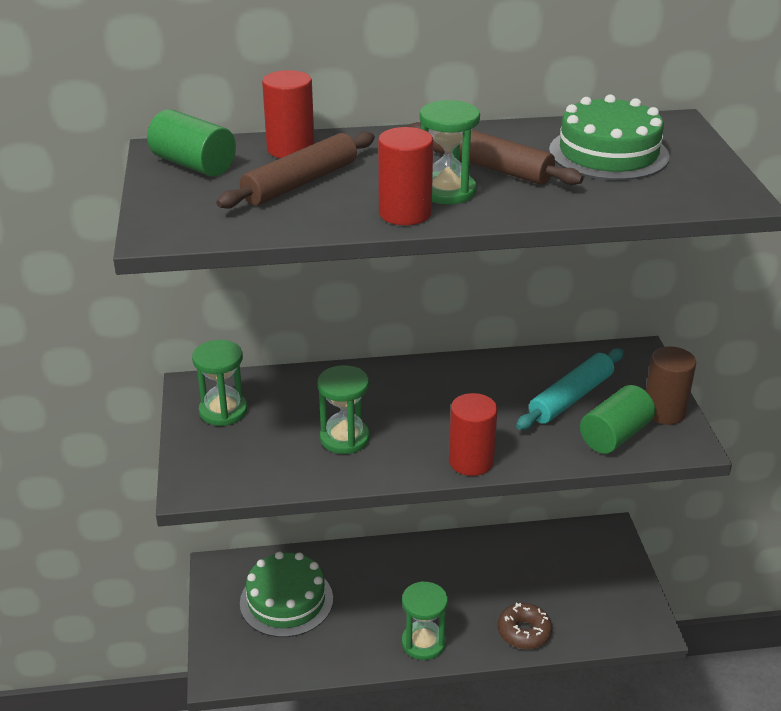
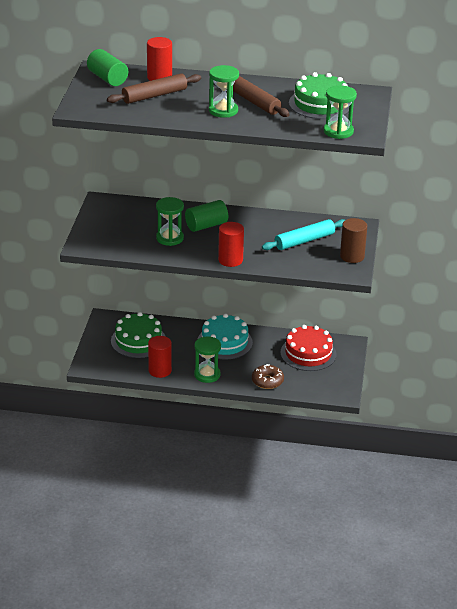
camera: 15 degrees right, 0 degrees up
(223, 411) = (112, 215): green hourglass -> green hourglass (338, 131)
(405, 213) = (195, 118): red cylinder -> red cylinder (160, 370)
(424, 571) = (224, 342): none -> turquoise cake
(560, 563) = (308, 353): none -> red cake
(615, 436) = (316, 262): green cylinder -> green cylinder (206, 225)

